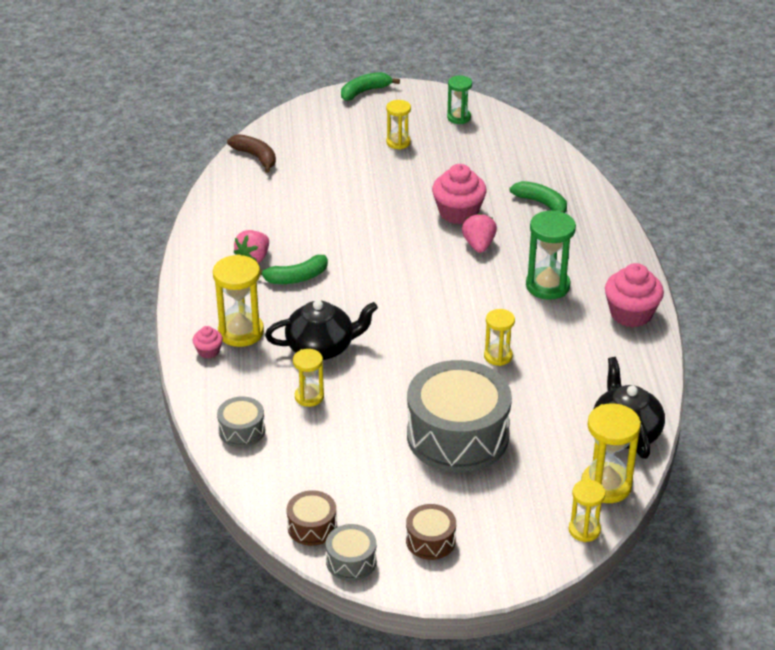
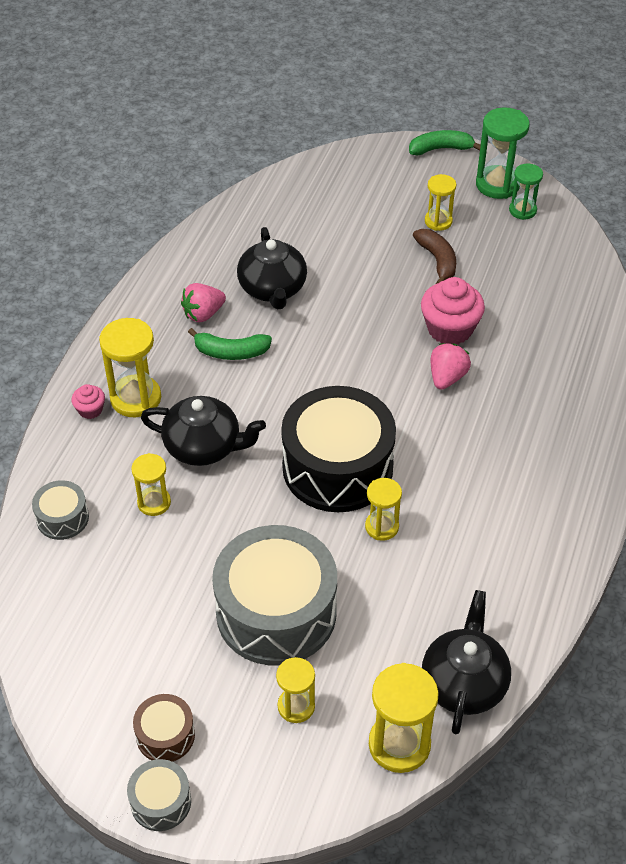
camera: 25 degrees right, 10 degrees up
(255, 157) = (280, 194): brown banana -> brown banana (437, 261)
(298, 225) = (273, 289): none -> black teapot
(312, 527) = (57, 665): brown drum -> none
(351, 561) = (69, 726): grey drum -> grey drum (160, 802)
(437, 328) = (337, 467): none -> black drum
(541, 204) = (549, 348): green banana -> none
(547, 286) = (492, 456): green hourglass -> green hourglass (497, 184)
(584, 530) = (338, 794): yellow hourglass -> yellow hourglass (296, 706)
(631, 314) = (565, 527): pink cupcake -> none

